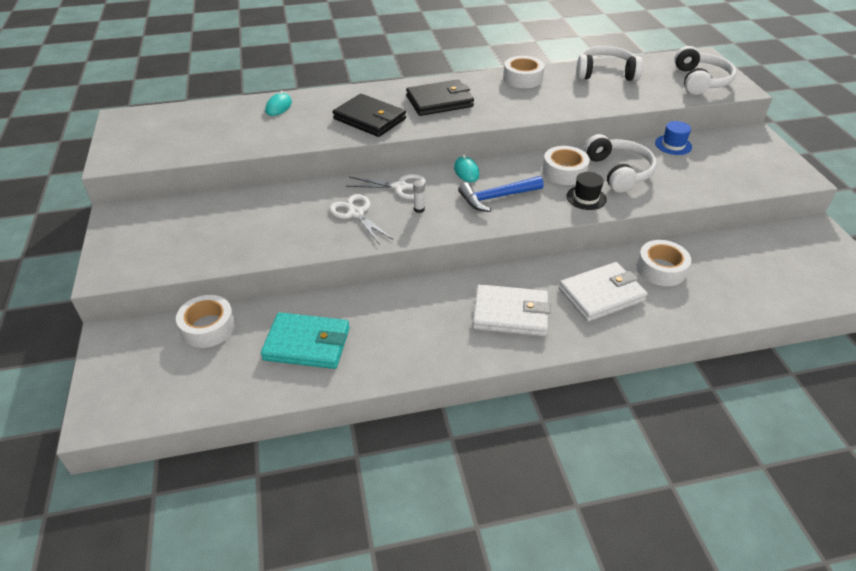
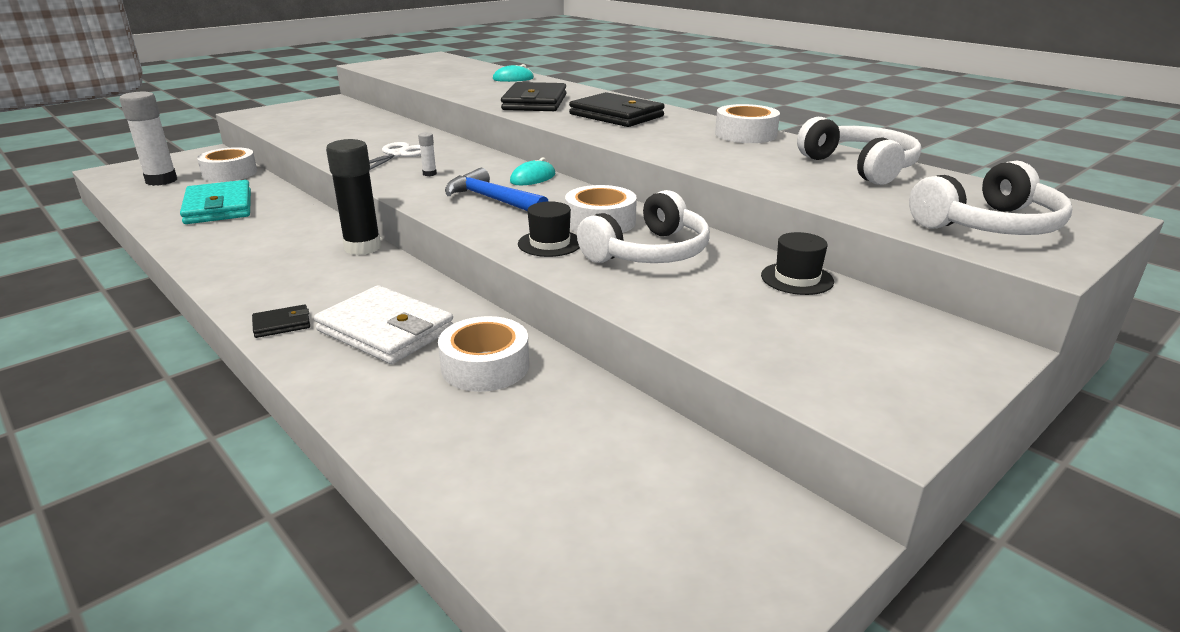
camera: 60 degrees right, 15 degrees down
(182, 377) = (161, 181): none -> white glue stick
(400, 187) = (465, 160): white scissors -> none
(465, 280) = (363, 247): none -> black glue stick
(510, 314) = (311, 282): white wallet -> none
(569, 336) = (282, 324): none -> black wallet
(673, 145) = (797, 278): blue hat -> black hat

